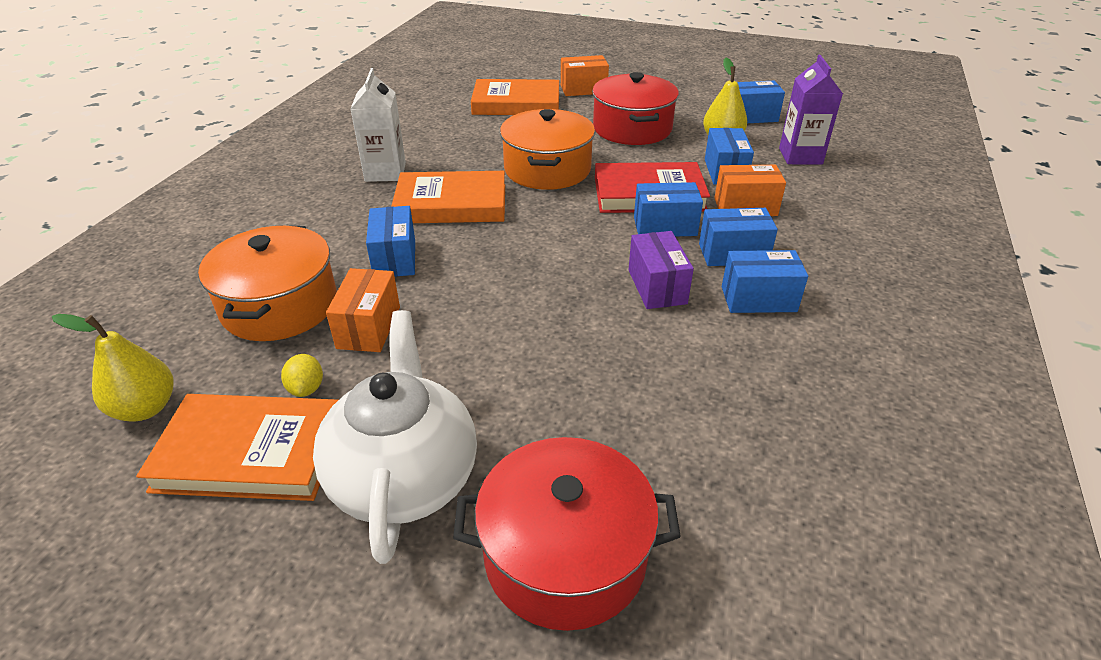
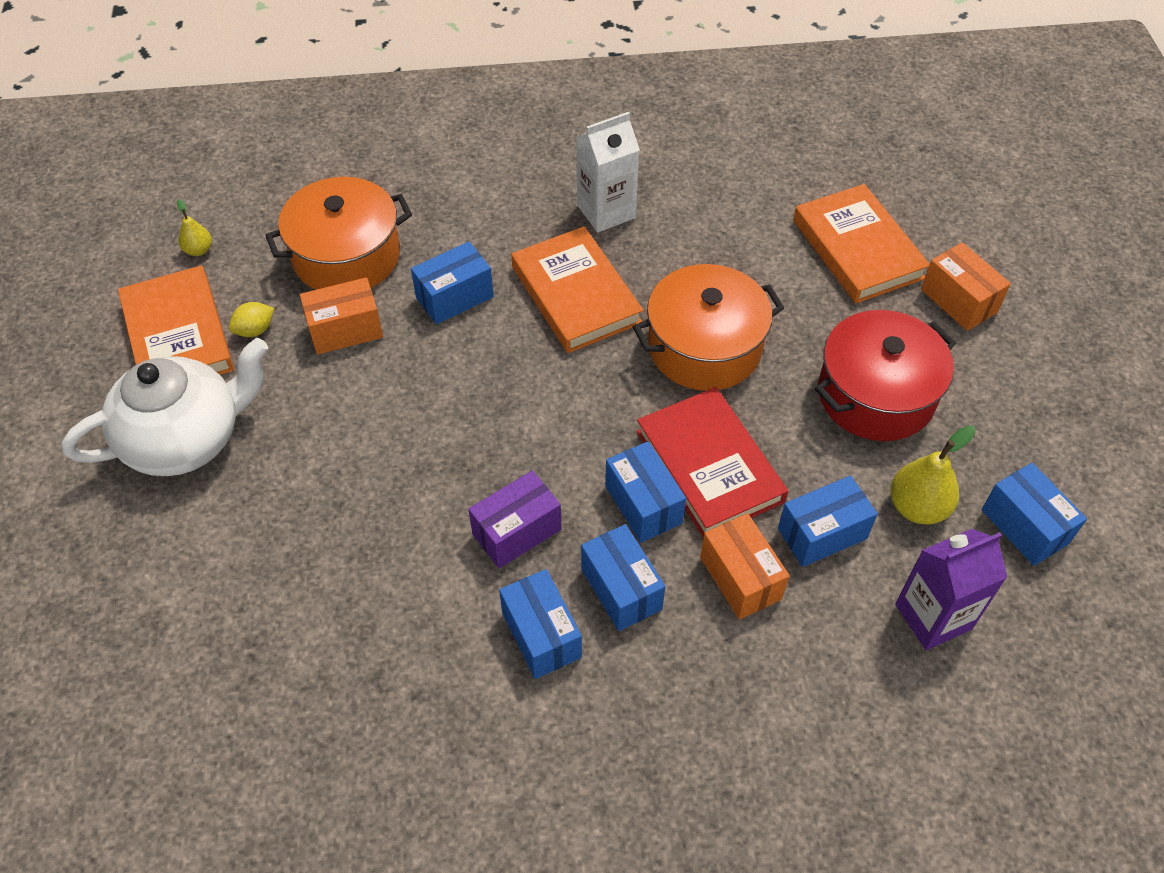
camera: 65 degrees right, 15 degrees up
(145, 408) = (199, 250): yellow pear -> yellow pear, size x0.57
(565, 555) = (145, 572): red pot -> none

